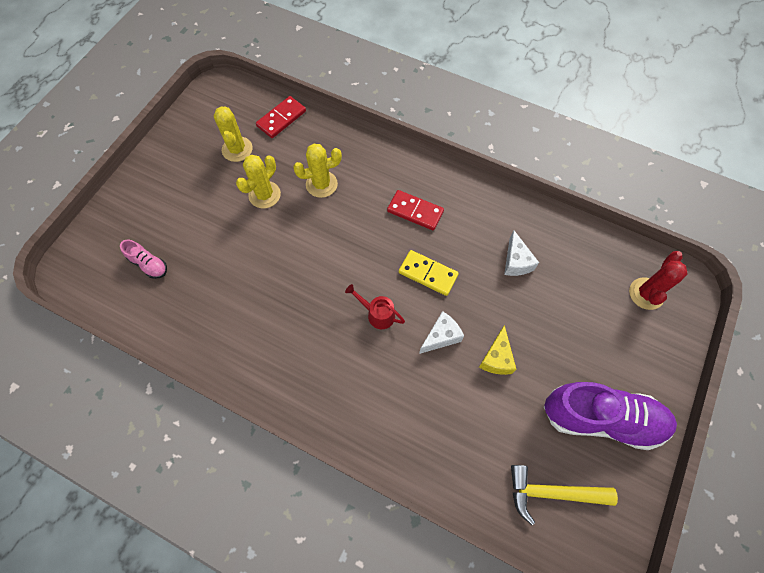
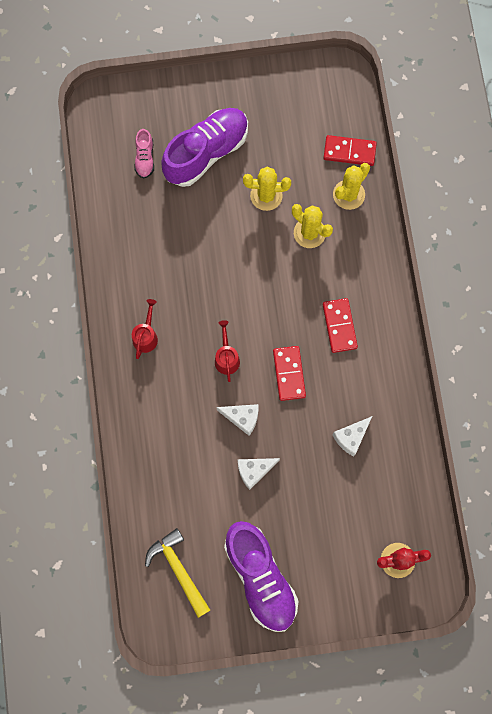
camera: 55 degrees right, 10 degrees up
(189, 214) = (206, 153): none -> purple shoe
(237, 149) = (292, 140): yellow cactus -> yellow cactus (348, 194)
(305, 369) = (146, 335): none -> red watering can
(428, 274) = (289, 374): yellow domino -> red domino
(496, 358) = (254, 471): yellow cheese -> white cheese

